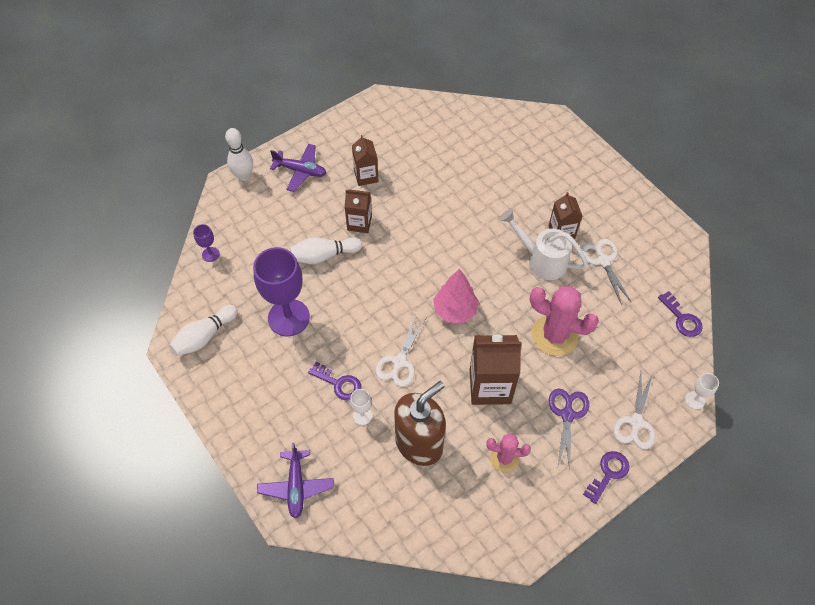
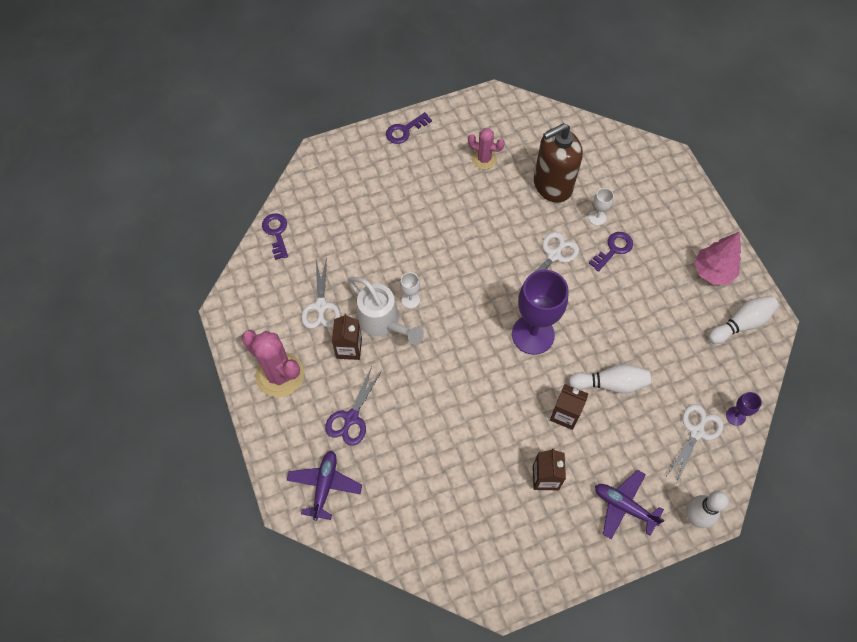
camera: 165 degrees left, 5 degrees up
(288, 317) = (655, 323): purple goblet -> purple goblet (533, 334)
(296, 486) = (661, 177): purple plane -> purple plane (325, 486)
(339, 383) = (613, 249): purple key -> purple key turned 90 degrees clockwise
(455, 310) = (488, 291): pink tree -> pink tree (712, 272)
(490, 386) = (477, 216): brown carton -> none
(554, 335) = (401, 245): pink cactus -> pink cactus (280, 375)
(567, 415) = (419, 178): purple scissors -> purple scissors (351, 418)
(636, 422) = (364, 160): white scissors -> white scissors (696, 432)
(694, 400) = (306, 165): white goblet -> white goblet (410, 300)

